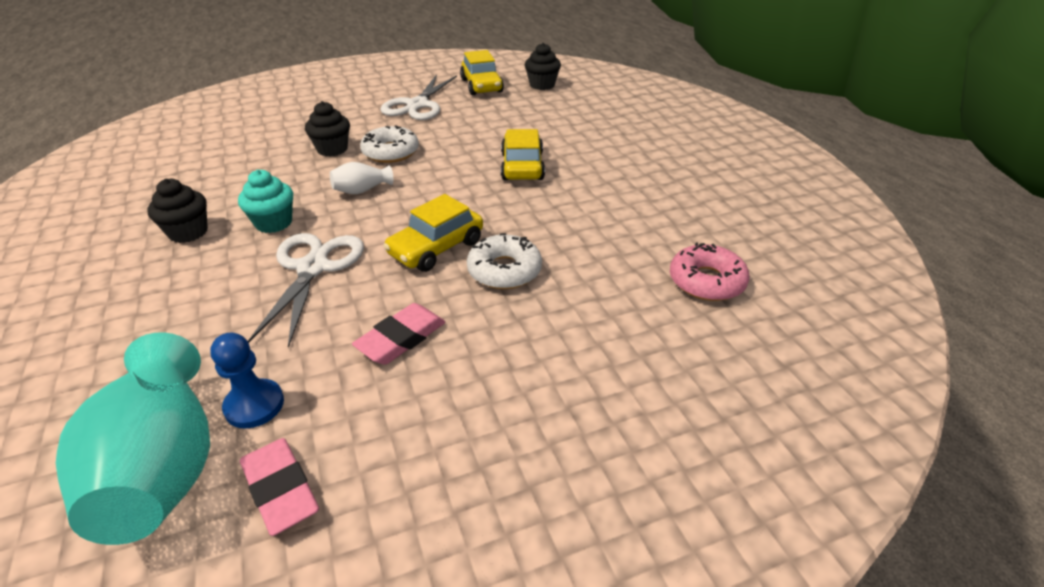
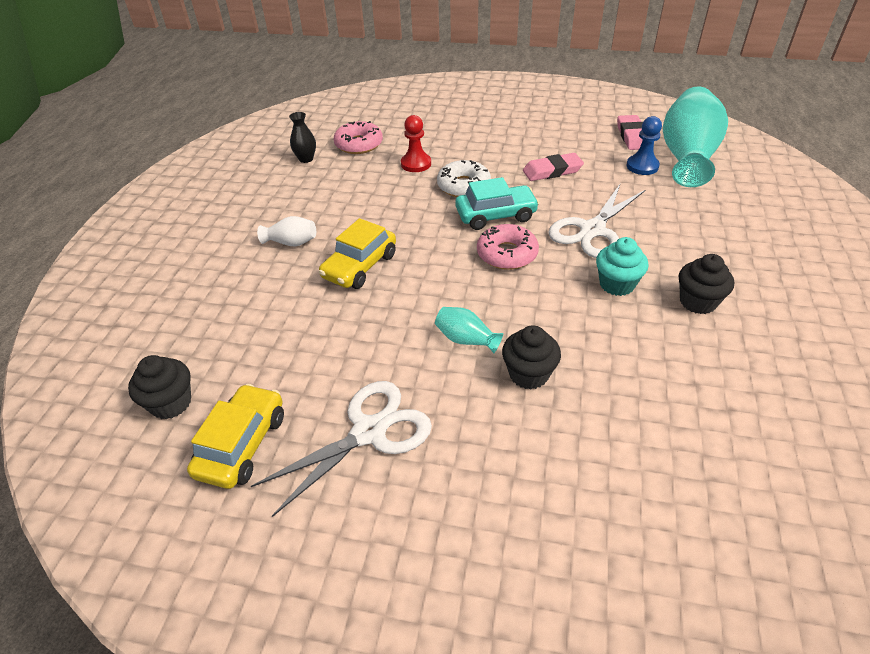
camera: 145 degrees left, 5 degrees up
(362, 190) = (524, 293): white vase -> white vase (291, 242)
(390, 152) = (466, 339): white donut -> turquoise vase
(397, 215) = (507, 254): none -> pink donut
(436, 248) = (496, 215): yellow car -> turquoise car
(596, 280) = (416, 164): none -> red pawn
(731, 238) = (306, 159): none -> black vase

